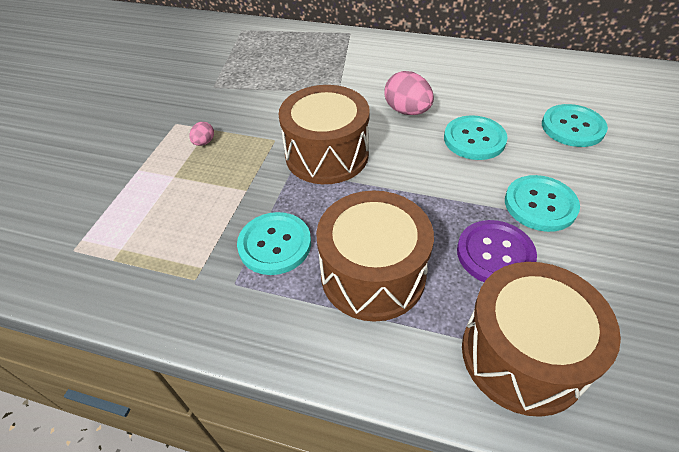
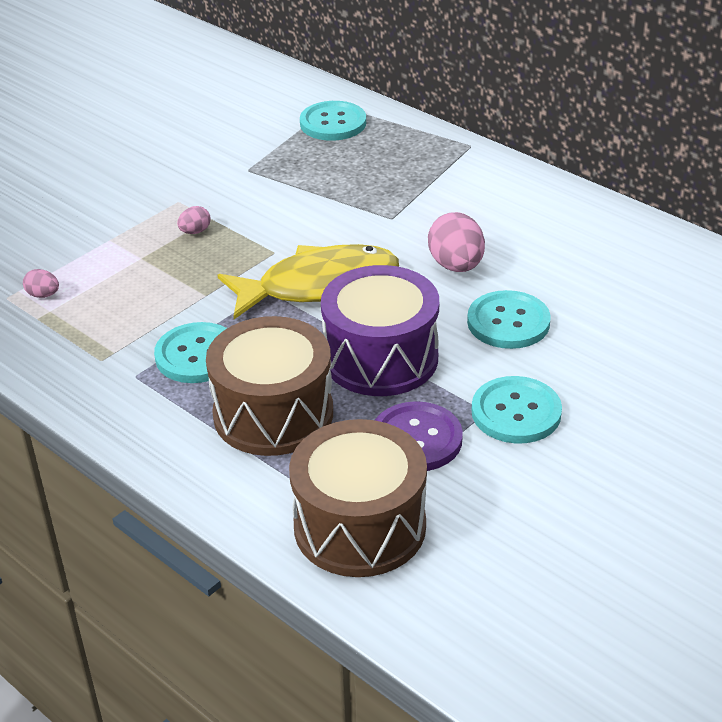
camera: 25 degrees right, 10 degrees down
(107, 236) = (43, 295): none -> pink egg
(327, 155) = (319, 286): brown drum -> yellow fish
(414, 196) = (381, 358): none -> purple drum
(572, 127) = (649, 347): turquoise button -> turquoise button (333, 123)

